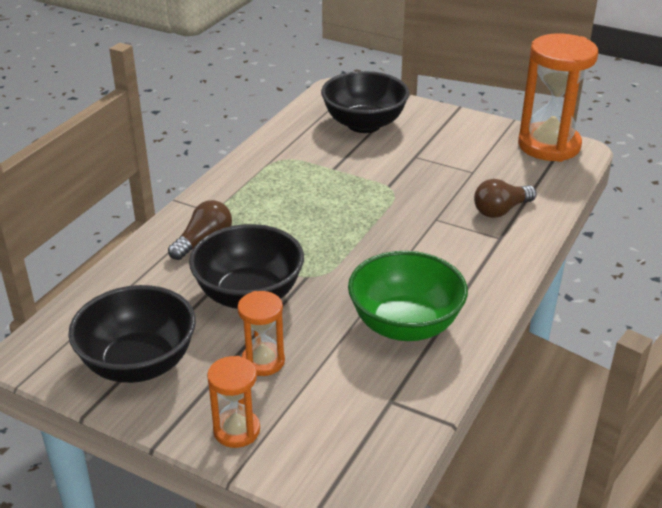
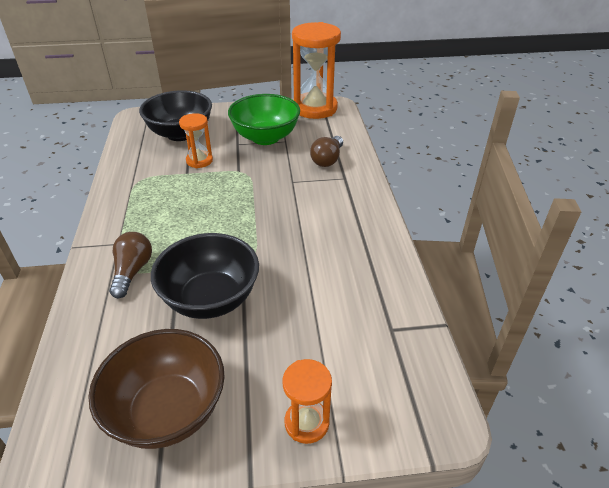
camera: 35 degrees left, 5 degrees up
(139, 364) = (167, 411): black bowl -> brown bowl
(263, 361) = (272, 349): orange hourglass -> orange hourglass (199, 161)
(405, 325) = (345, 266): green bowl -> green bowl (265, 137)

